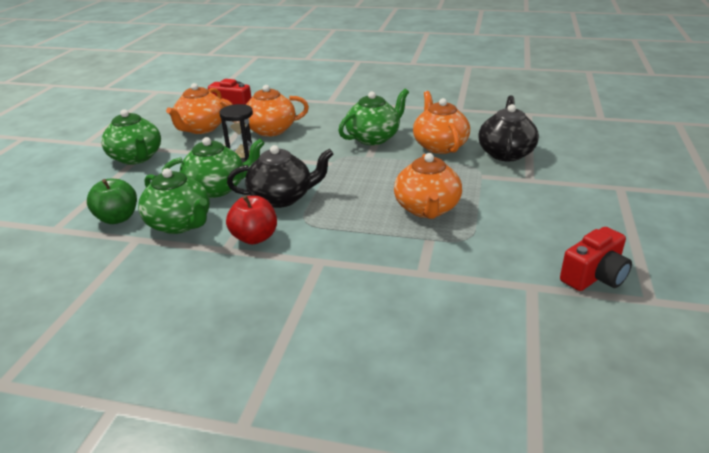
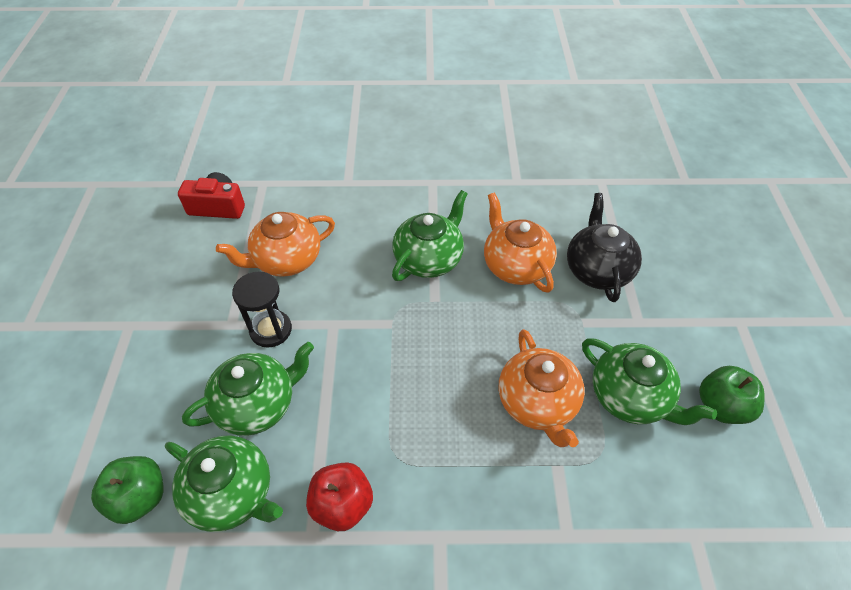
camera: 15 degrees left, 20 degrees up
(136, 158) = (118, 351): green teapot -> green teapot (630, 397)
(201, 128) = (189, 268): orange teapot -> none
(282, 198) = (351, 411): black teapot -> none
(584, 226) = (721, 406): none -> green apple
(594, 276) = (755, 501): red camera -> none

